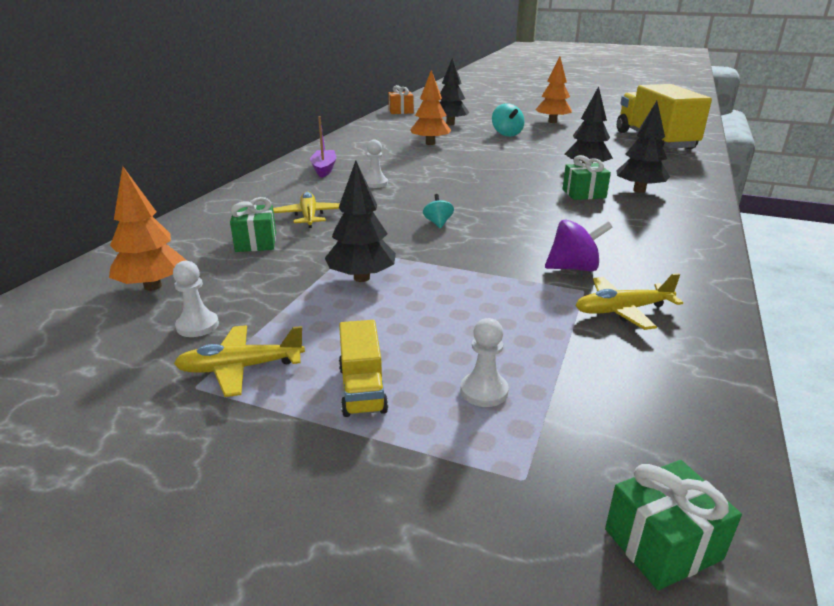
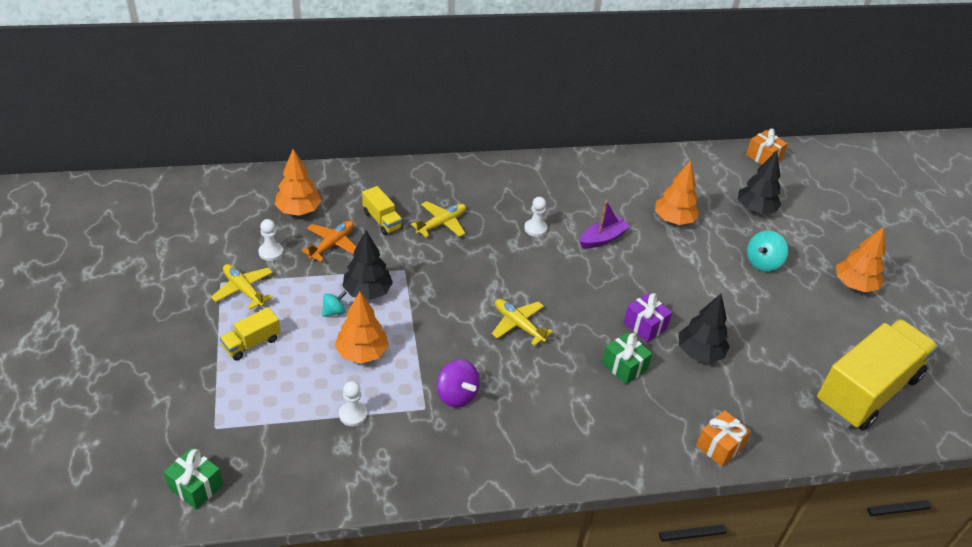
camera: 55 degrees right, 15 degrees up
(250, 279) = (332, 244): none -> orange plane
(256, 242) = (382, 220): green gift -> yellow truck
(324, 169) = (542, 186): purple boat -> purple boat (603, 238)
(438, 223) = (482, 295): turquoise spinning top -> turquoise spinning top (334, 311)
(462, 306) = (362, 353): none -> orange tree
(484, 391) = (276, 392): white pawn -> white pawn (353, 414)
(541, 177) = (645, 326): none -> purple gift
(622, 310) = (407, 435): yellow plane -> yellow plane (518, 325)
(639, 190) = (669, 404): black tree -> none
(694, 186) = (719, 446): none -> orange gift

